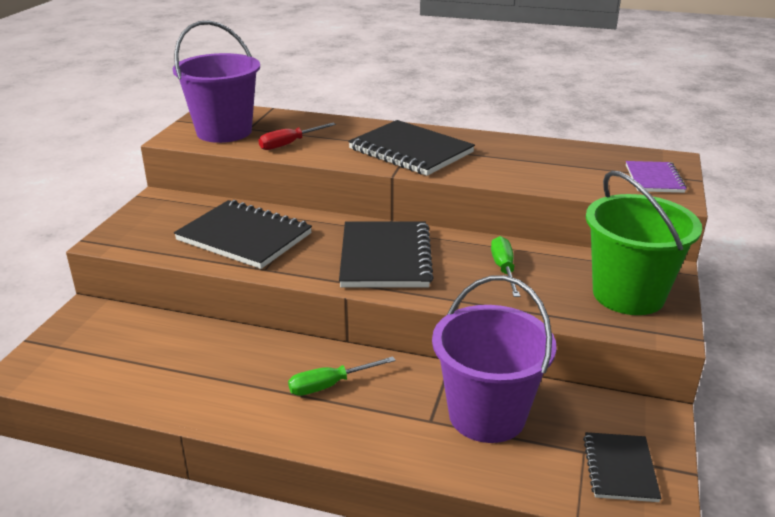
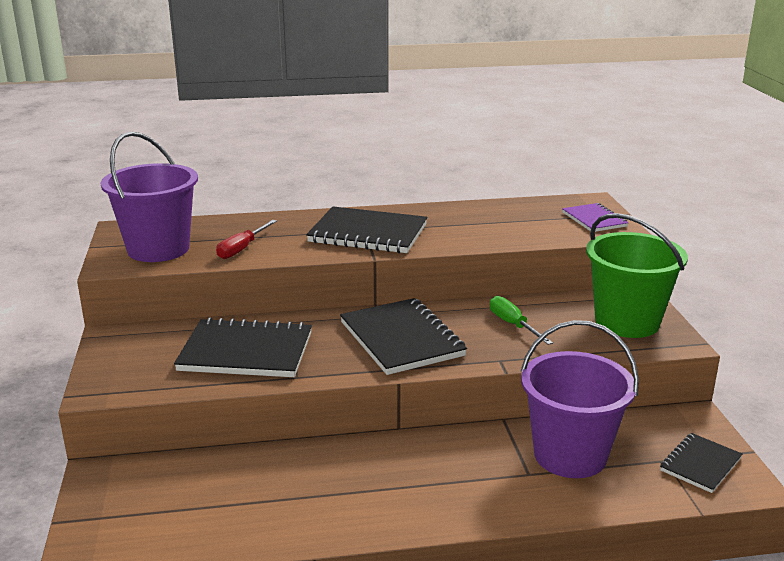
camera: 25 degrees left, 5 degrees down
(330, 385) = (416, 471): green screwdriver -> none
(620, 469) = (700, 464): black notebook -> black notebook turned 60 degrees clockwise

